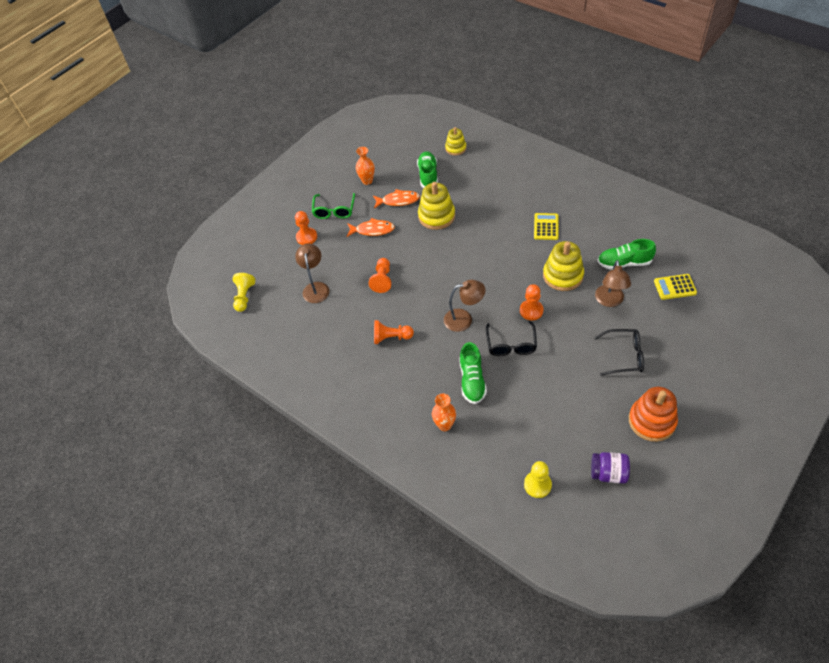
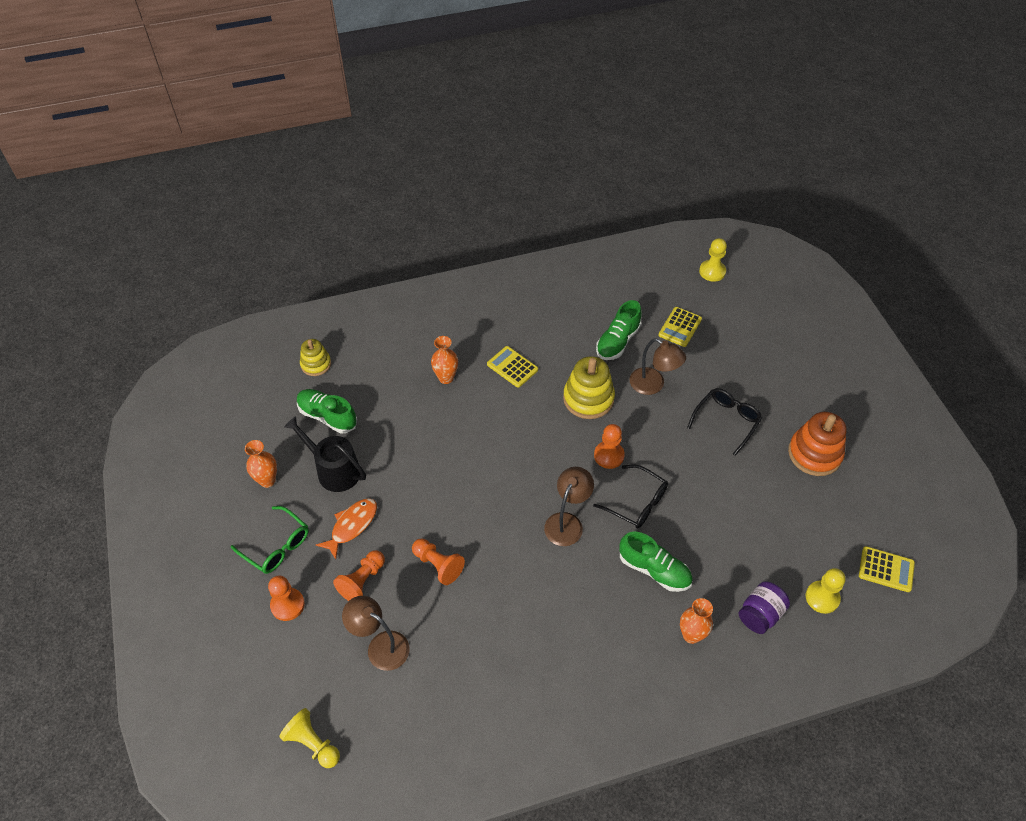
camera: 60 degrees left, 0 degrees up
(391, 337) = (530, 611): orange pawn -> orange pawn (362, 581)
(398, 201) = (334, 470): orange fish -> black watering can
(436, 216) = (397, 449): yellow stacking toy -> none
(505, 204) = (446, 378): none -> orange vase
(597, 514) = (886, 569): none -> yellow calculator
(608, 473) = (848, 529): purple jar -> purple jar (760, 614)
(747, 276) = (712, 271): none -> yellow pawn

